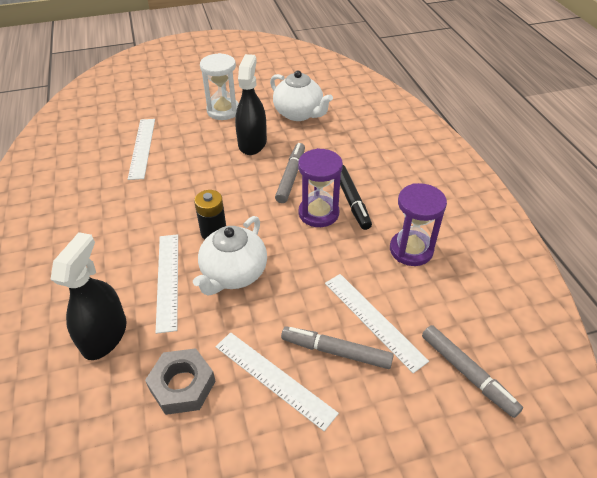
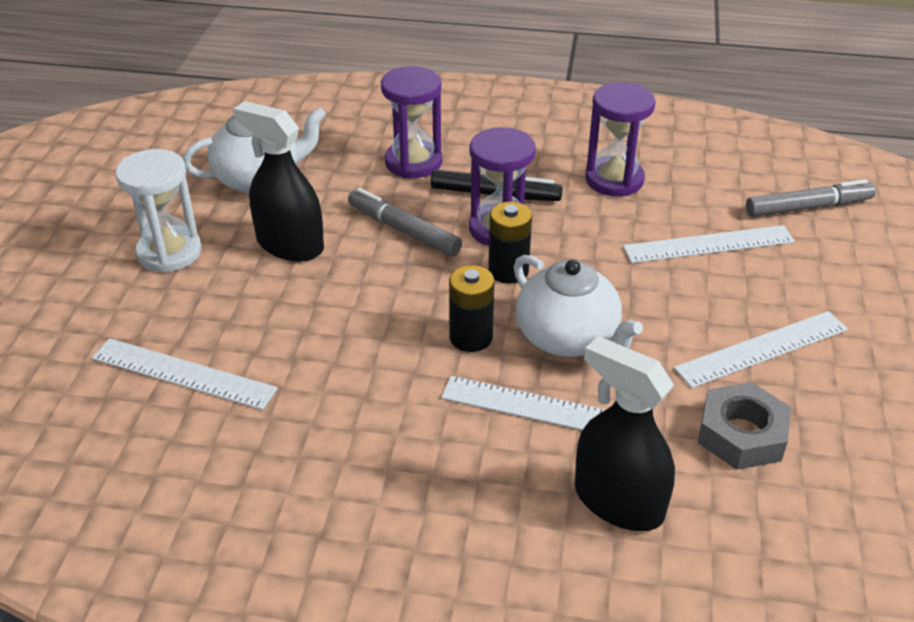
camera: 65 degrees left, 5 degrees down
(281, 229) = (508, 271): none -> black battery
(336, 351) = (742, 287): grey marker -> none
(357, 159) = (413, 162): none -> purple hourglass

